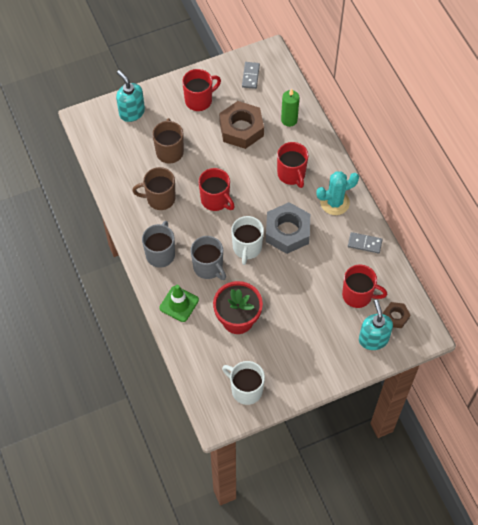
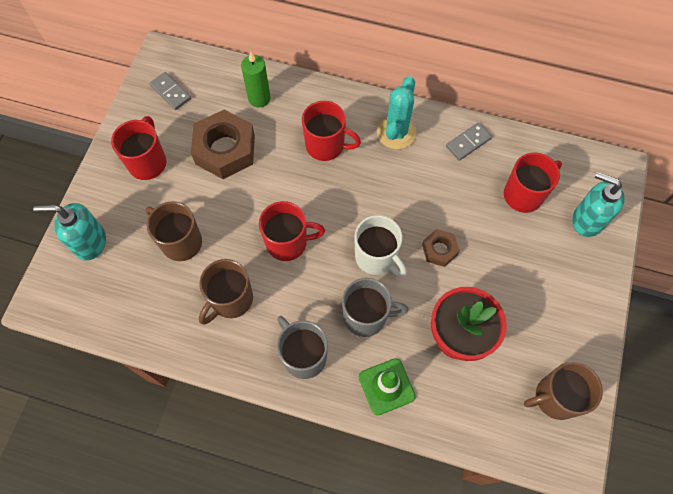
camera: 50 degrees left, 5 degrees up
(246, 389) = (555, 397): white mug -> brown mug
(287, 231) = (391, 202): grey nut -> none
(395, 317) = (576, 180): brown nut -> brown nut (439, 250)

